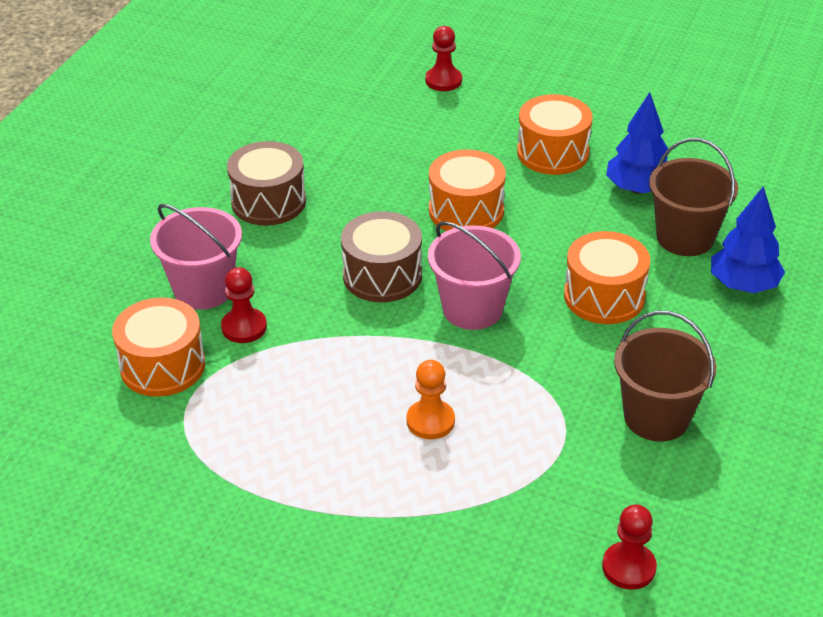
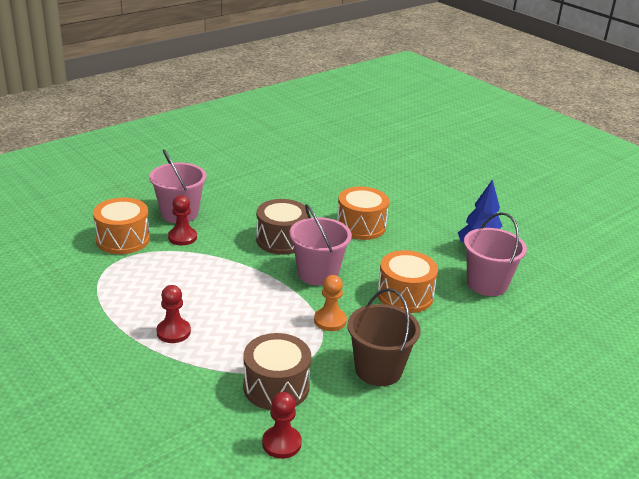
camera: 25 degrees right, 10 degrees down
(268, 202) = (254, 187): brown drum -> brown drum (276, 387)
(430, 421) = (238, 318): orange pawn -> orange pawn (330, 321)
(443, 80) = (407, 163): red pawn -> red pawn (173, 332)
(553, 153) = (441, 216): orange drum -> none
(685, 237) = (487, 284): brown bucket -> pink bucket
(743, 285) = (504, 322): blue tree -> none

